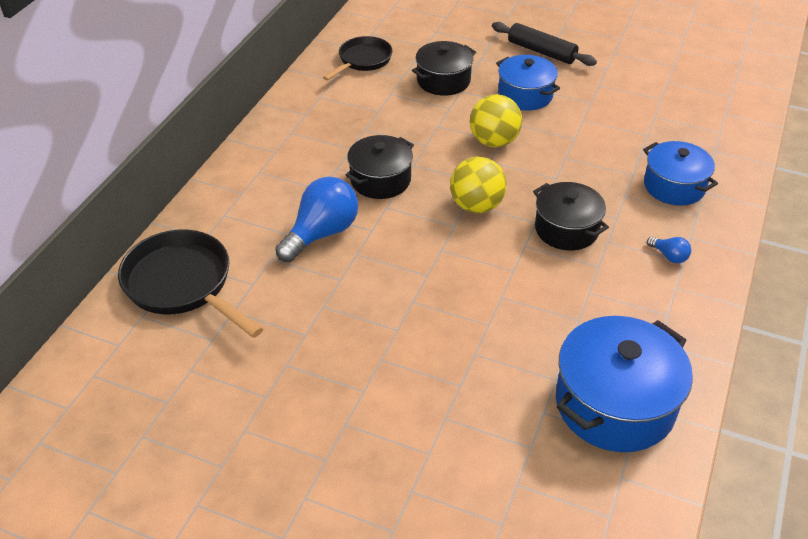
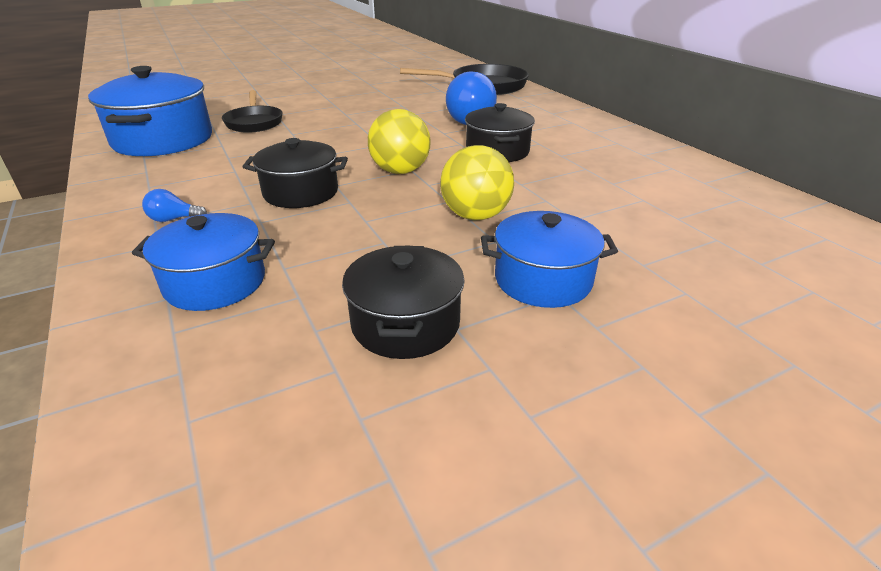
camera: 130 degrees right, 10 degrees down
(363, 60) = (742, 209): black pan -> black pan (254, 122)
(443, 81) = (643, 238): black pot -> black pot (405, 323)
(541, 52) = (663, 367): black rolling pin -> none

